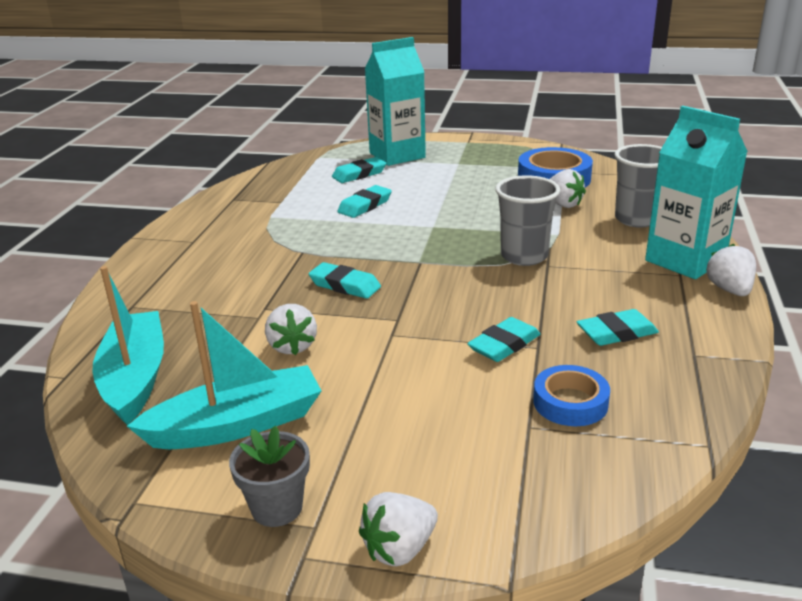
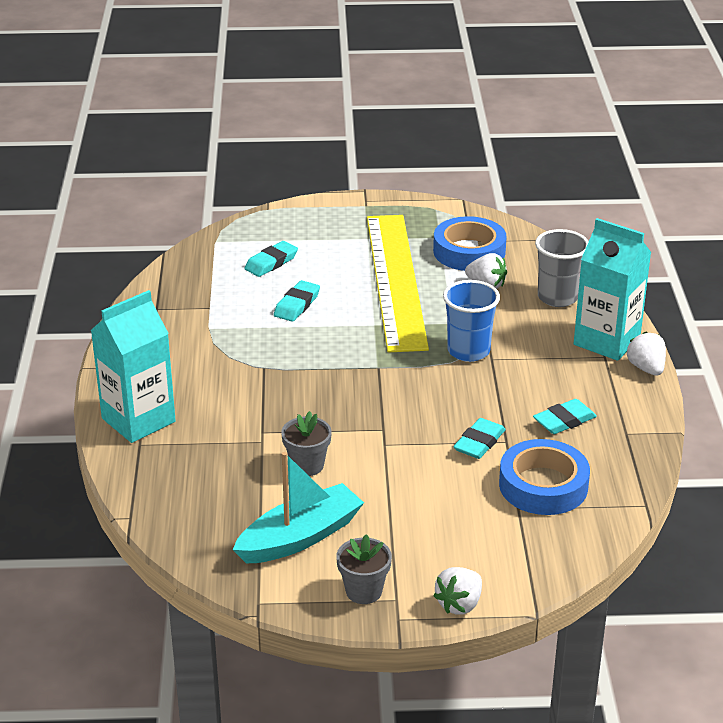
camera: 15 degrees left, 5 degrees up
(135, 378) = (191, 510): turquoise boat -> none
(292, 346) = (307, 465): white strawberry -> grey flower pot
(345, 285) = (322, 400): turquoise eraser -> none
(397, 155) = (299, 232): turquoise carton -> turquoise carton (138, 420)
(471, 194) = (395, 280): none -> yellow ruler
(524, 256) = (468, 351): grey cup -> blue cup
(570, 402) = (543, 485): blue tape -> blue tape, size x1.58

